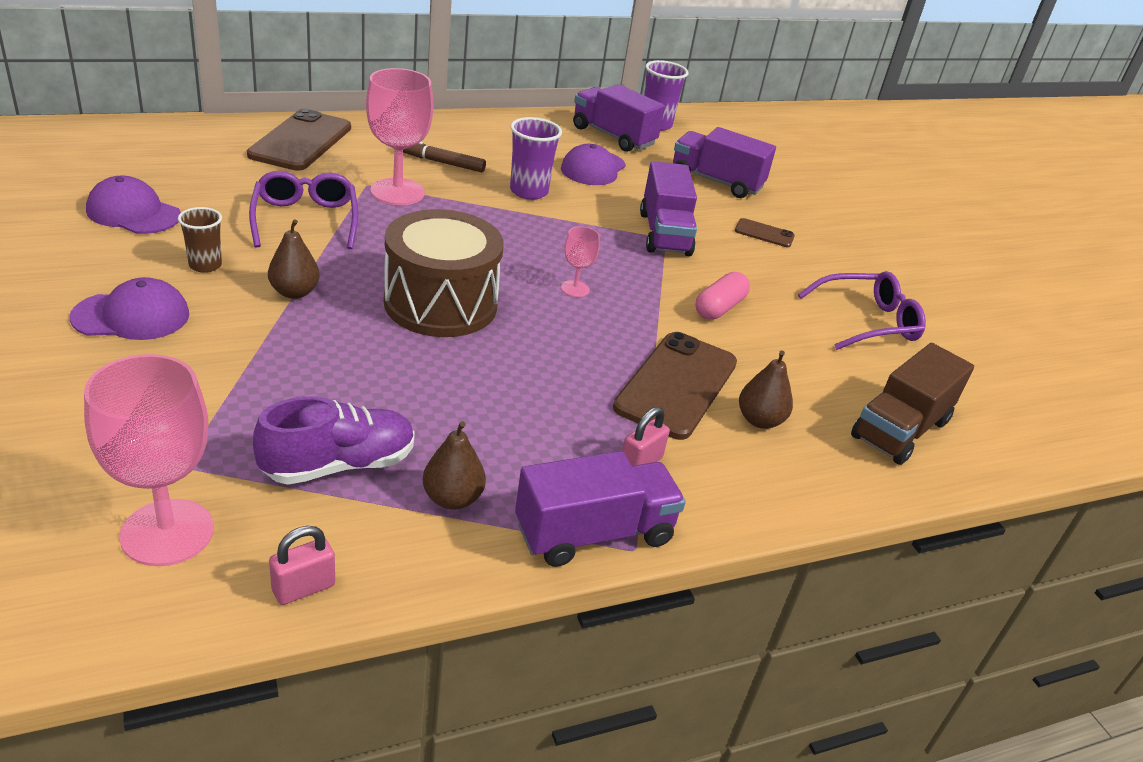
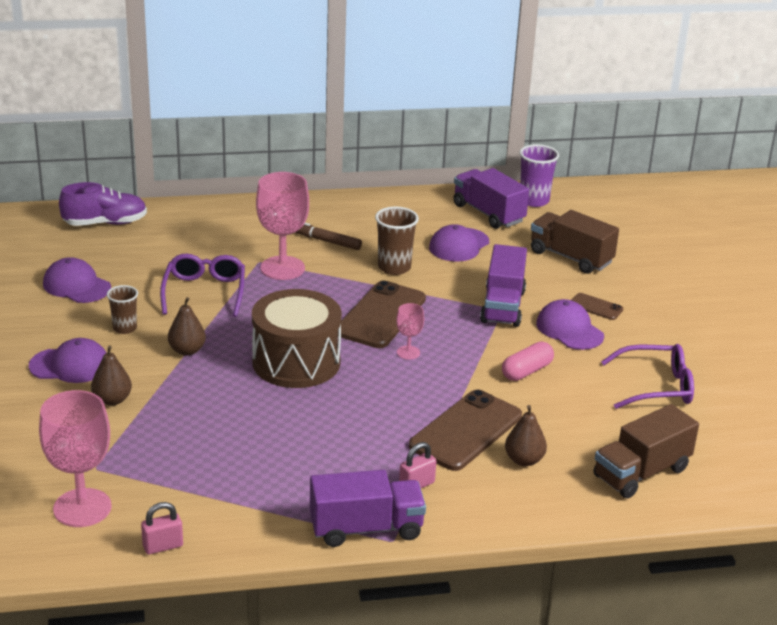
camera: 15 degrees right, 5 degrees down
(301, 141) = (212, 223): brown phone -> brown phone (381, 315)
(339, 465) = (198, 473): purple shoe -> purple shoe (105, 223)
(452, 498) = (272, 500): brown pear -> brown pear (112, 400)
(528, 191) = (394, 267): purple cup -> brown cup
(716, 181) = (571, 257): purple truck -> brown truck
(747, 259) = (569, 329): none -> purple cap

